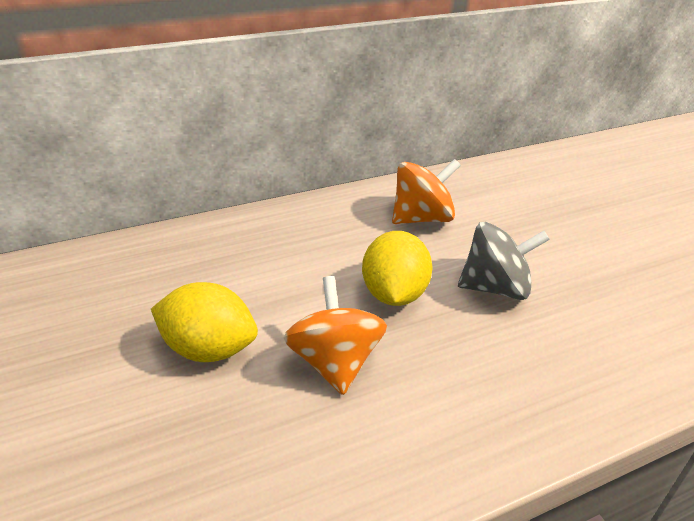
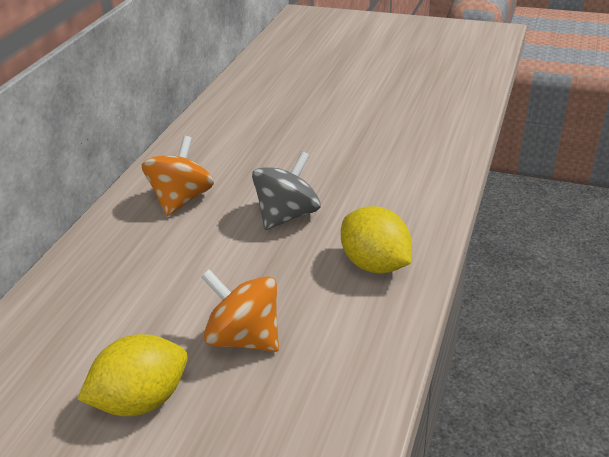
camera: 40 degrees left, 0 degrees up
(393, 294) = (228, 265): yellow lemon -> yellow lemon (375, 264)

